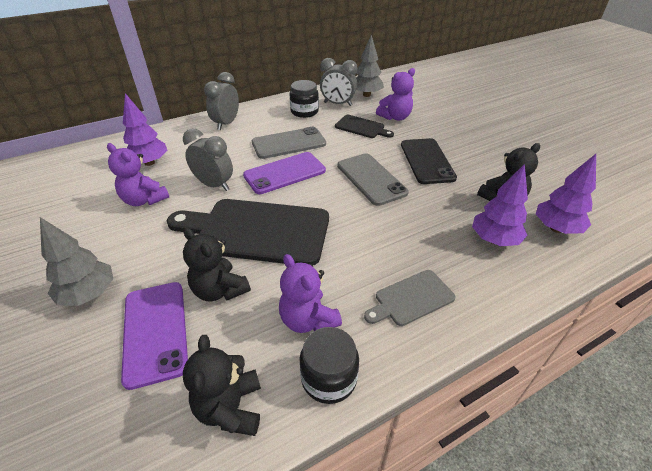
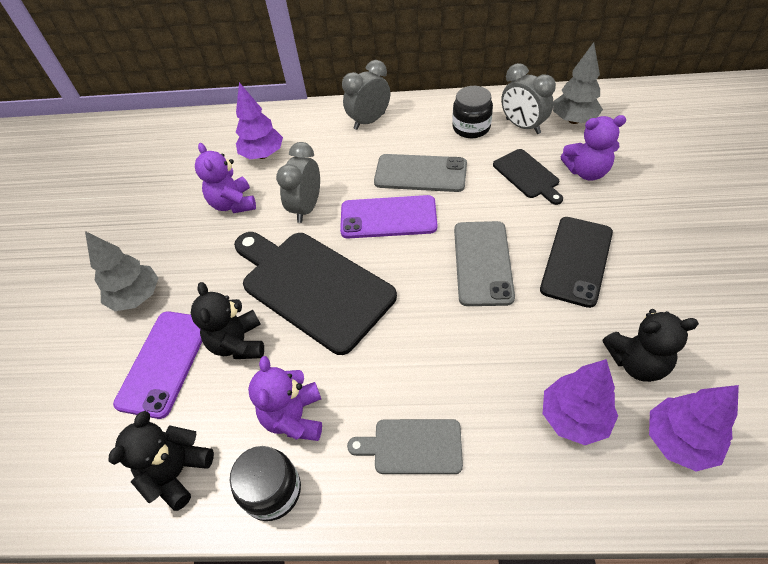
camera: 35 degrees right, 10 degrees up
(214, 185) = (307, 208): grey clock -> grey clock turned 135 degrees counterclockwise

